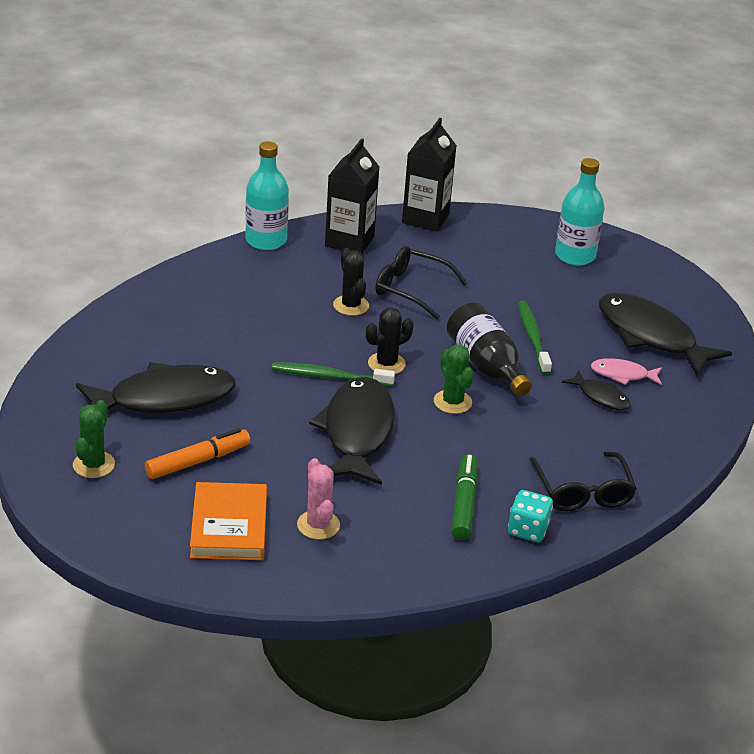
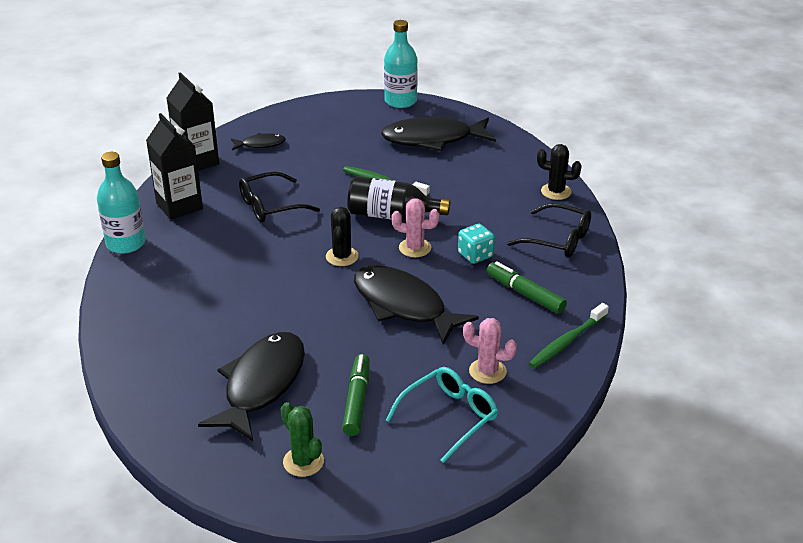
camera: 50 degrees left, 0 degrees up
(198, 461) = (357, 400): orange marker -> green marker
(229, 526) = (448, 417): orange book -> turquoise glasses
(330, 376) = (327, 289): green toothbrush -> green toothbrush (567, 342)
(351, 305) = (256, 241): black cactus -> black cactus (556, 192)
(452, 402) = (415, 248): green cactus -> pink cactus
(528, 530) = (575, 279): turquoise dice -> turquoise dice (475, 255)
(575, 256) = (317, 125): turquoise bottle -> turquoise bottle (400, 101)
(600, 397) = (472, 187): black fish -> black fish (260, 144)
(622, 374) = (459, 168): pink fish -> none

